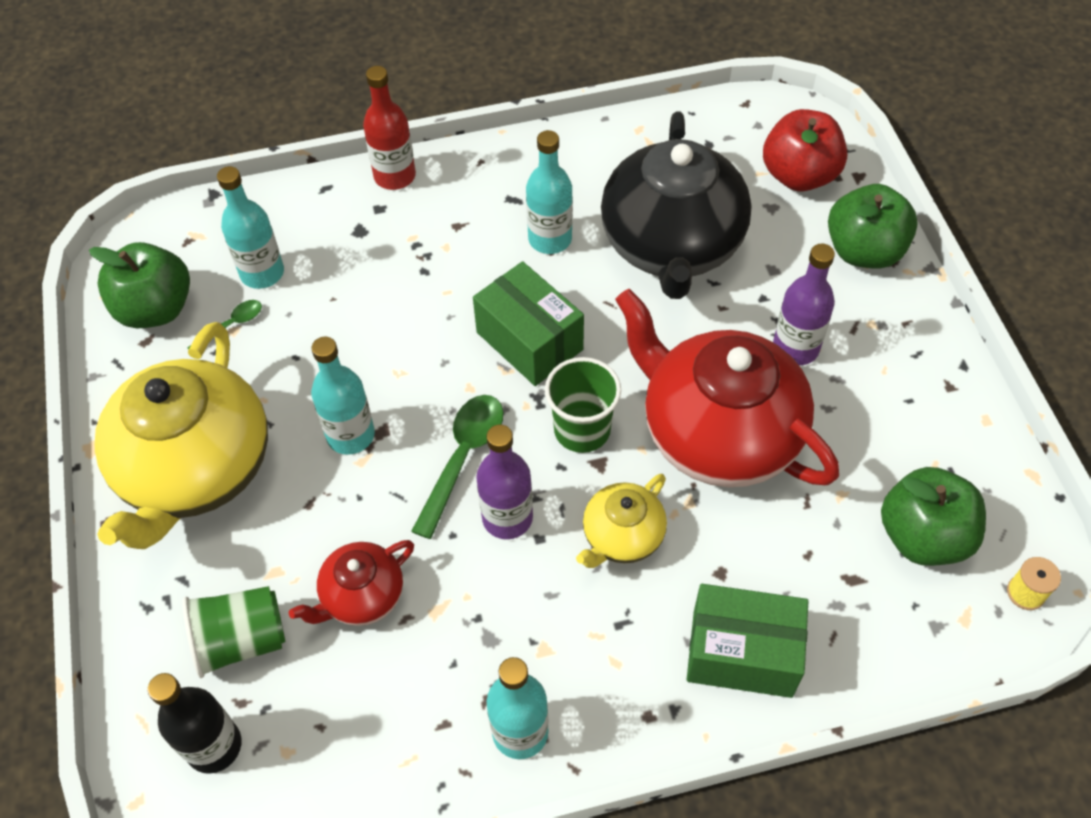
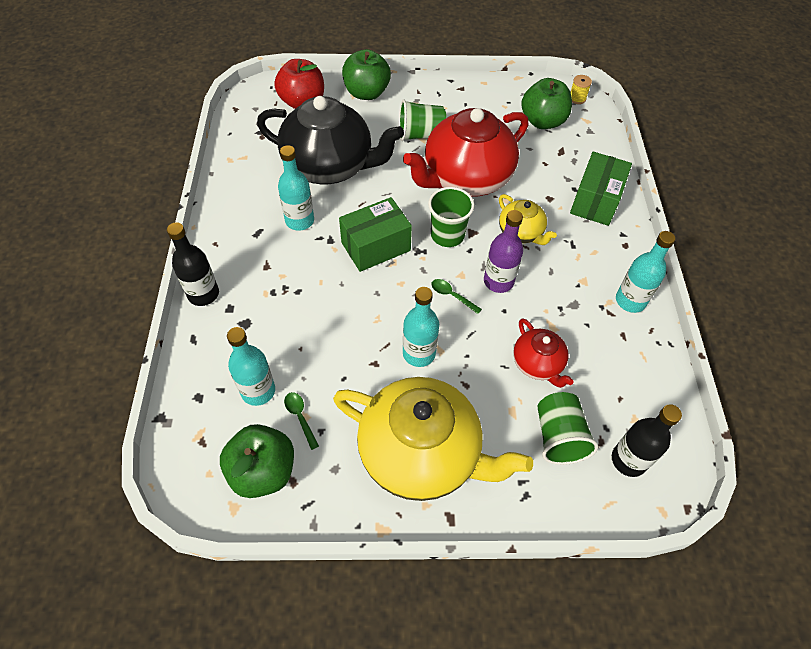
camera: 80 degrees left, 0 degrees up
(394, 176) = (203, 294): red bottle -> black bottle
(463, 458) = (452, 296): green spoon -> green spoon, size x0.55
(795, 348) = (420, 135): purple bottle -> green cup

